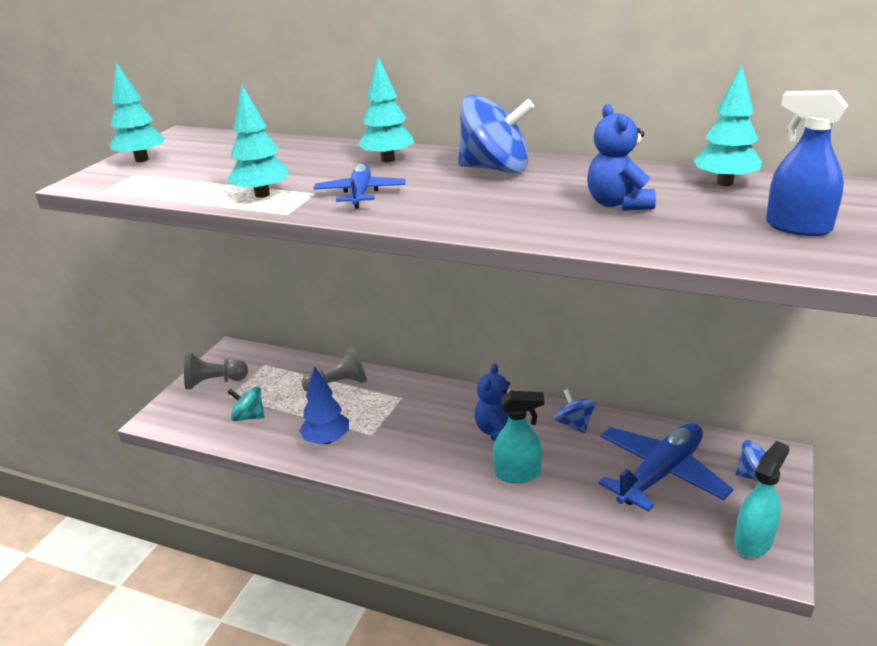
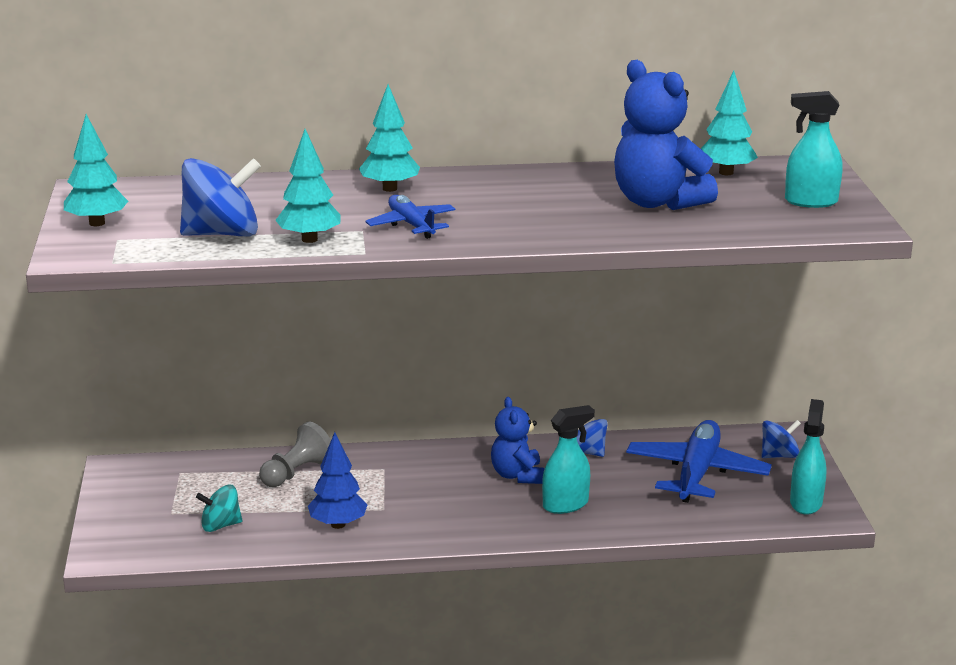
camera: 30 degrees left, 5 degrees down
(214, 382) = (135, 504): grey pawn -> none
(495, 169) = (511, 184): blue spinning top -> blue spinning top (222, 234)
(618, 204) = (657, 202): blue teddy bear -> blue teddy bear, size x1.61
(797, 227) = (810, 201): blue spray bottle -> turquoise spray bottle

